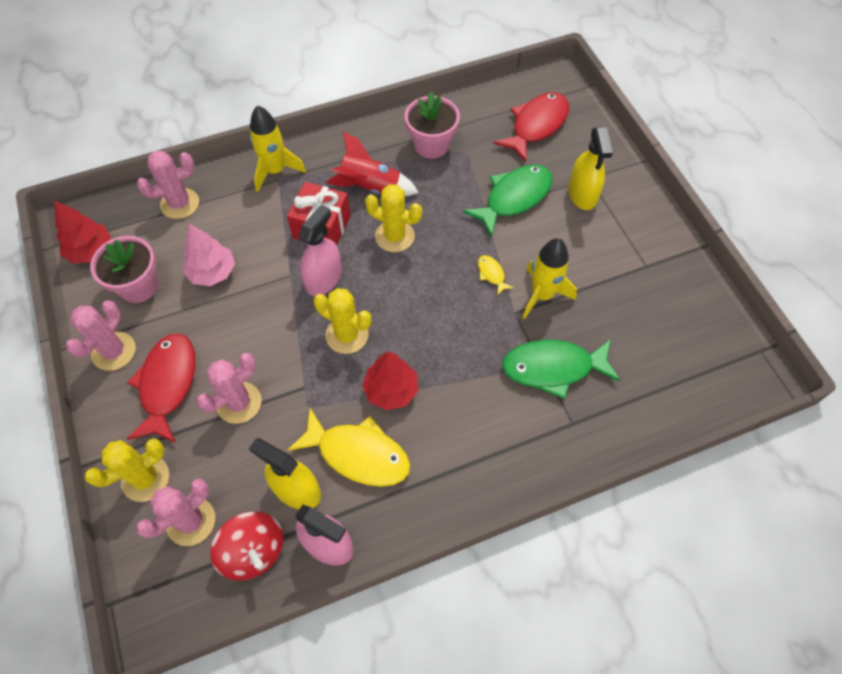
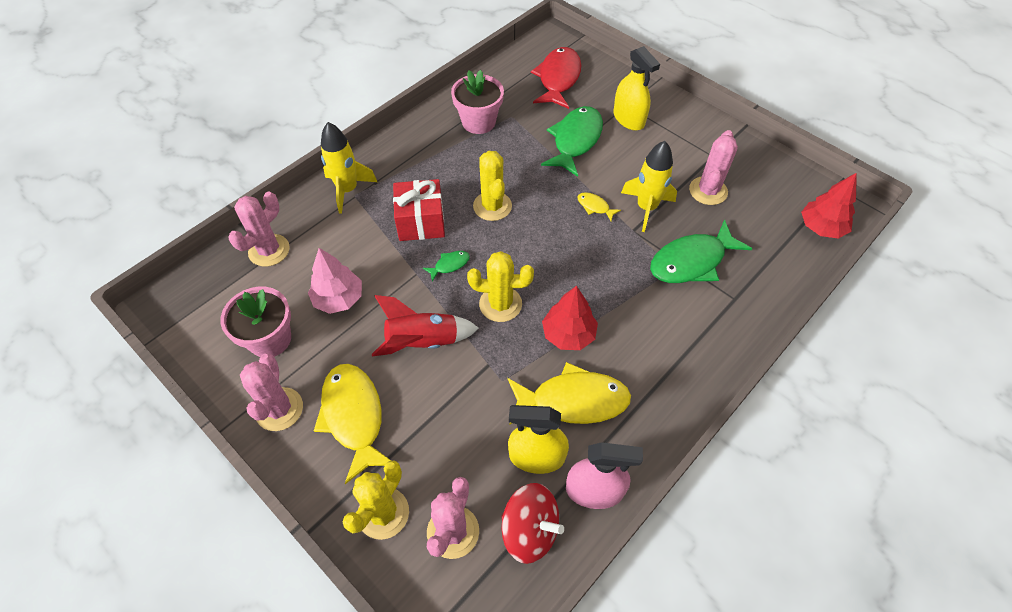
camera: 25 degrees left, 5 degrees down
(91, 250) = (199, 326): red tree -> red tree (821, 227)
(167, 384) = (354, 417): red fish -> yellow fish
(239, 403) = (435, 404): pink cactus -> pink cactus (708, 191)
(323, 279) = (449, 265): pink spray bottle -> green fish
(370, 187) = (445, 174): red rocket -> red rocket (423, 342)
(394, 236) = (492, 206): yellow cactus -> yellow cactus turned 75 degrees clockwise

